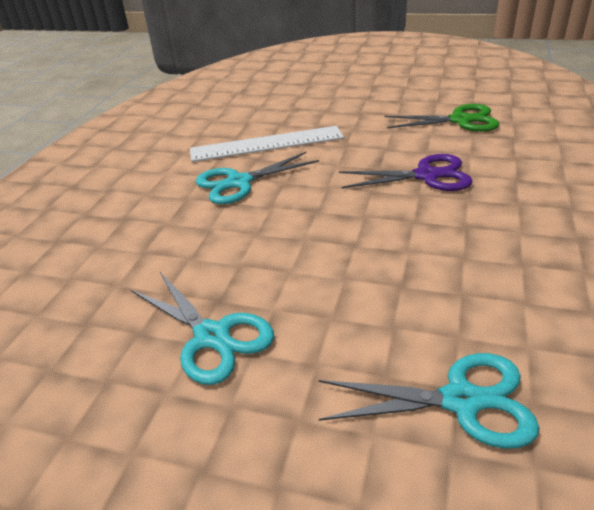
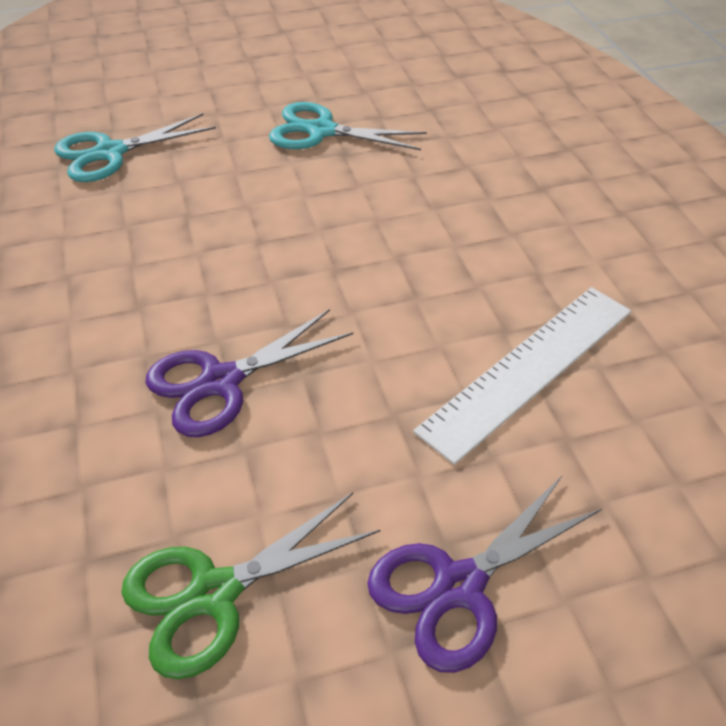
camera: 145 degrees right, 10 degrees up
(239, 182) = (477, 277): turquoise scissors -> none
(366, 105) = (459, 586): none -> purple scissors

